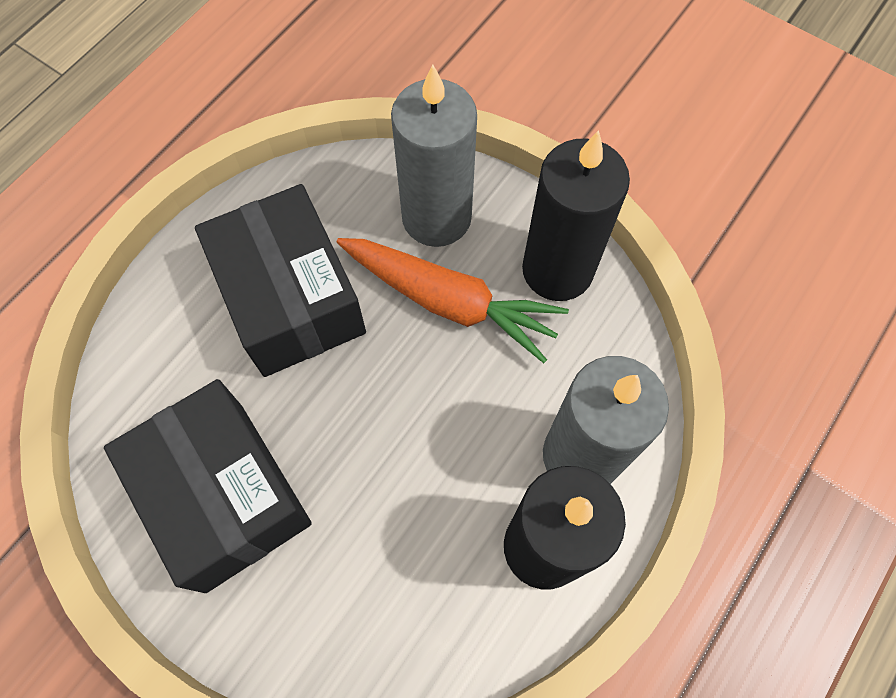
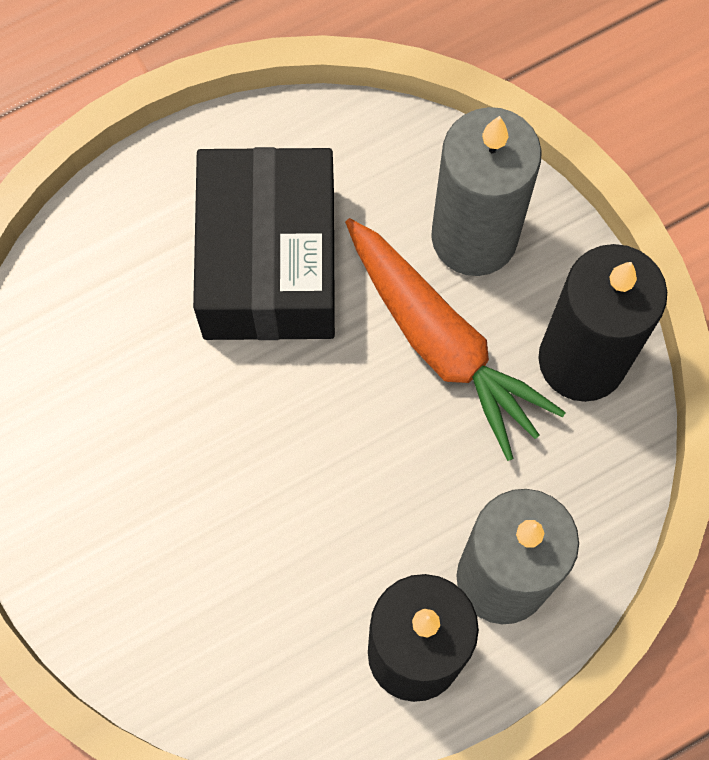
camera: 25 degrees right, 5 degrees up
(224, 495) = (110, 448): black box -> none

